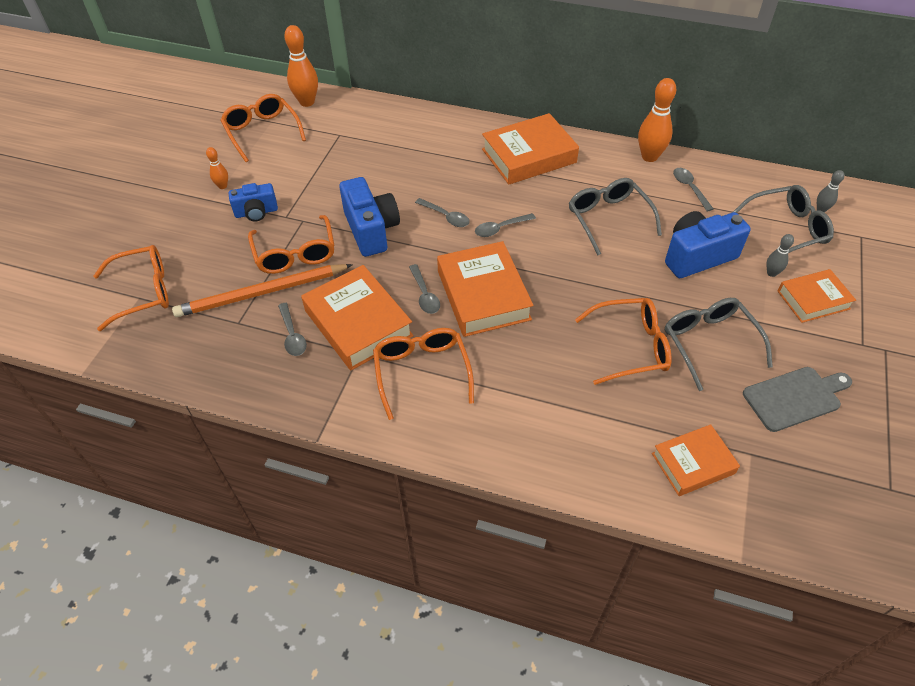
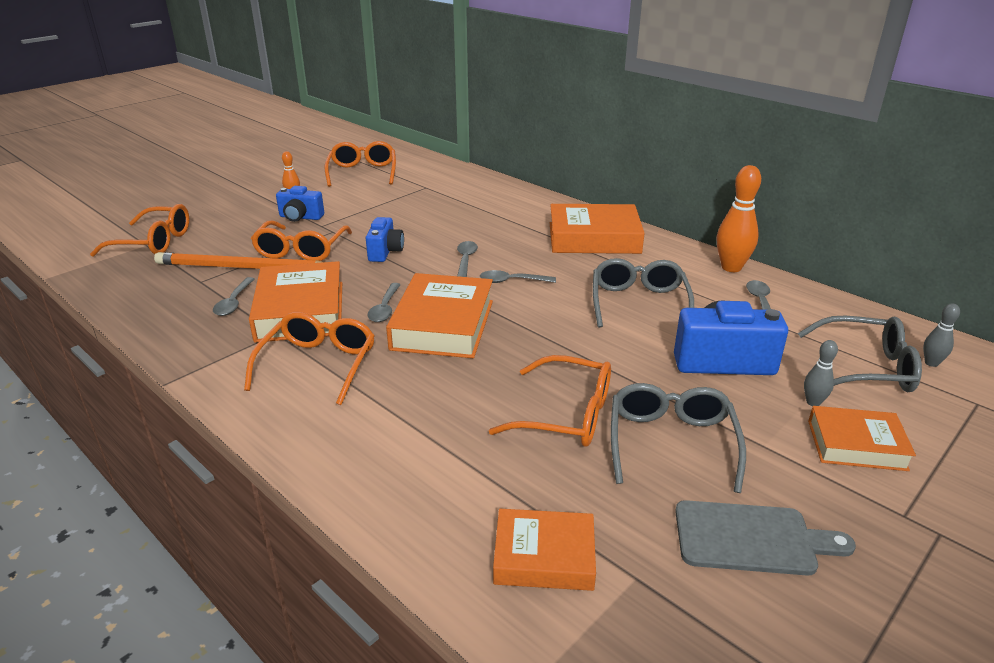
camera: 25 degrees right, 20 degrees down
(307, 102) = (420, 163): orange bowling pin -> none
(371, 230) = (385, 252): blue camera -> blue camera, size x0.62
(446, 217) = (465, 260): grey spoon -> grey spoon turned 150 degrees counterclockwise

